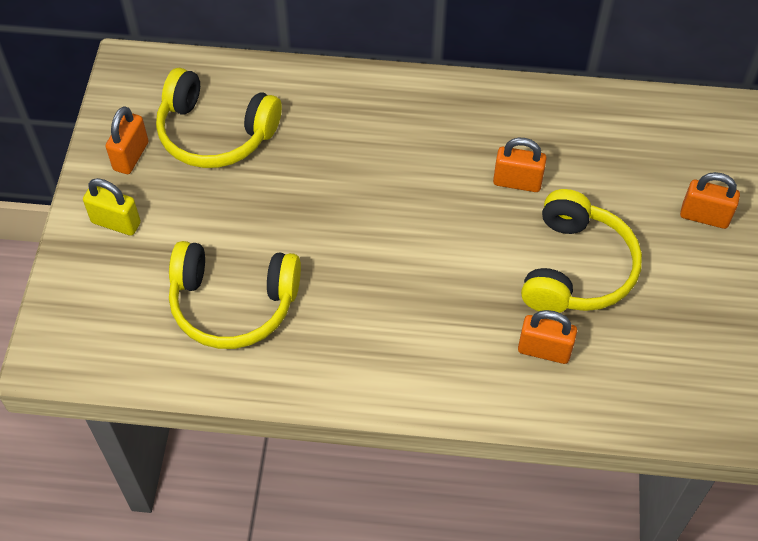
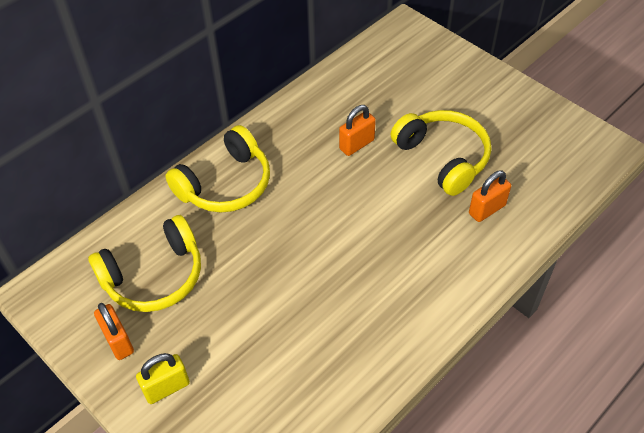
camera: 50 degrees left, 5 degrees down
(233, 304) = (306, 355): yellow headphones -> yellow headphones (226, 184)
(704, 216) = (459, 81): orange padlock -> none

